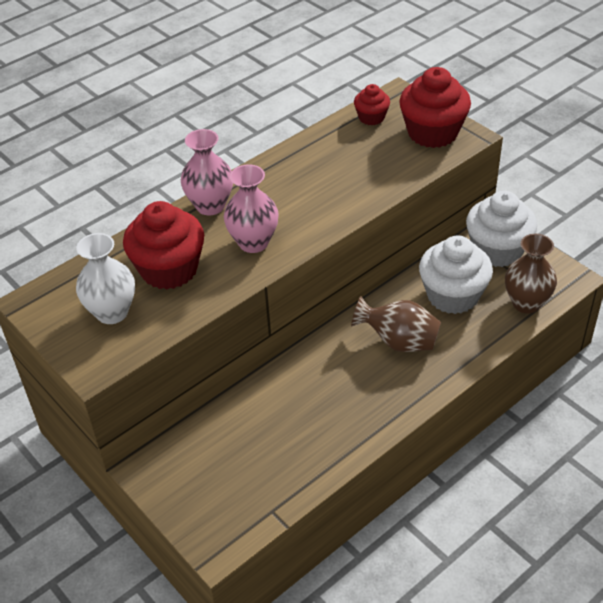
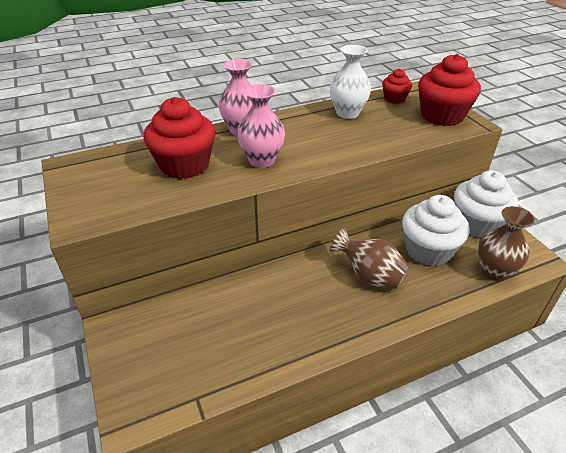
camera: 15 degrees right, 5 degrees down
(112, 312) = (121, 185): white vase -> white vase (347, 113)

